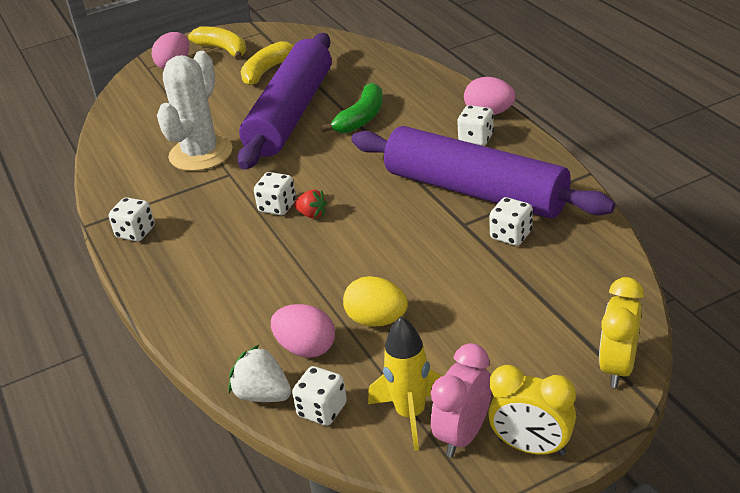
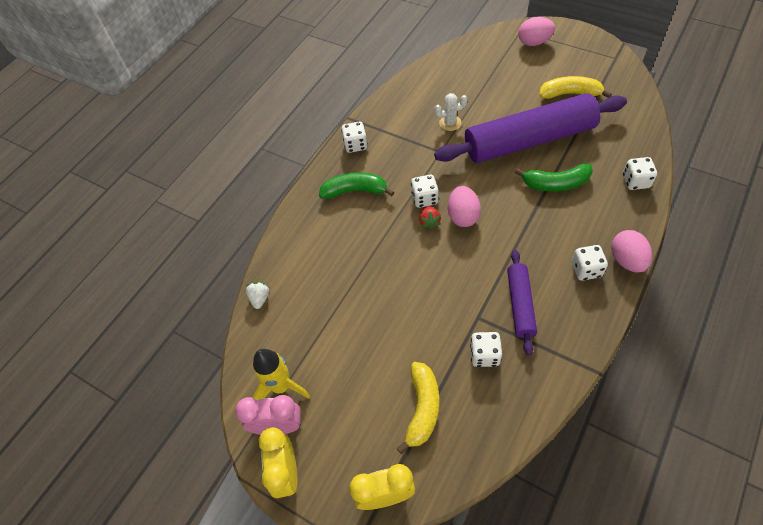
camera: 60 degrees right, 20 degrees up
(201, 154) = (450, 123): white cactus -> white cactus, size x0.46
(201, 256) = (355, 191): none -> green banana
(223, 50) = (574, 53): yellow banana -> yellow banana (422, 408)
(263, 395) = (260, 298): white strawberry -> white strawberry, size x0.66
(306, 348) = (307, 297): pink egg -> pink egg (463, 216)
(322, 410) = (262, 336): white dice -> white dice (635, 181)
(377, 320) = (351, 320): yellow egg -> none
(475, 191) = (520, 304): purple rolling pin -> purple rolling pin, size x0.49

